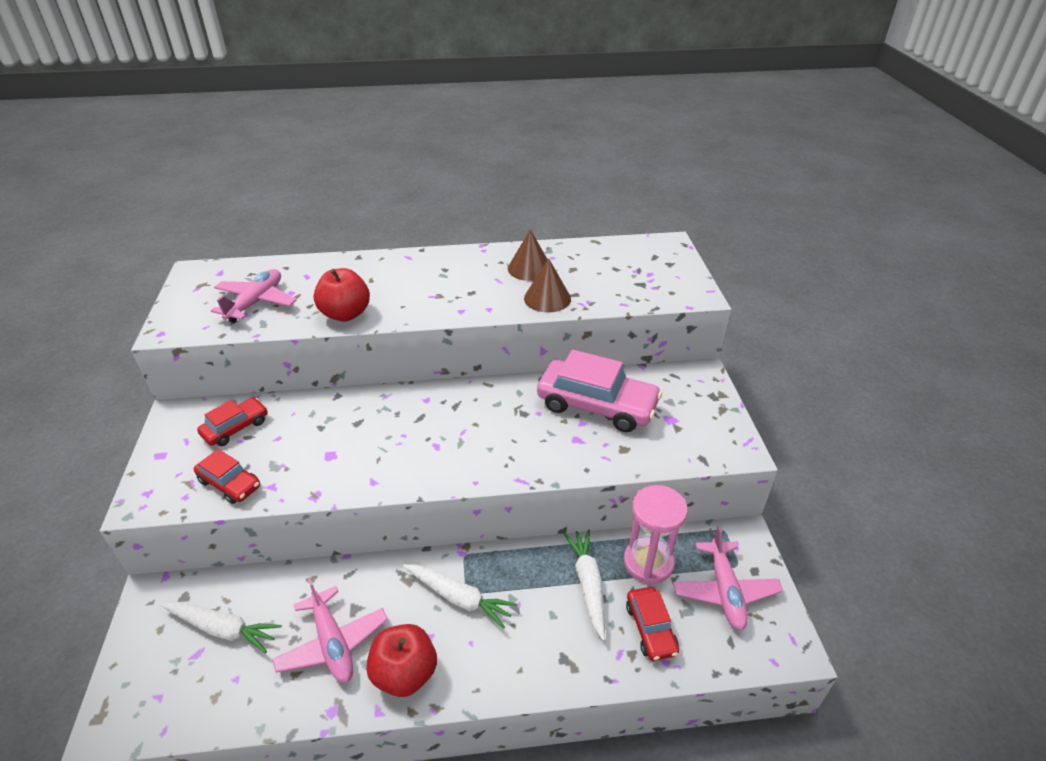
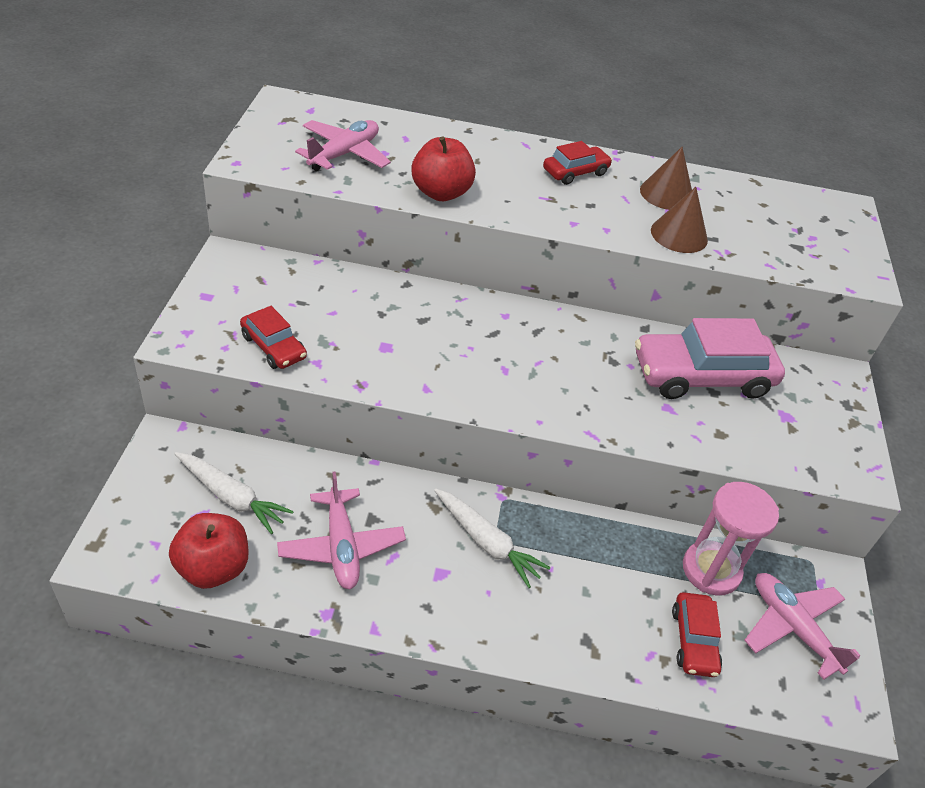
camera: 10 degrees right, 5 degrees up
(236, 428) = (290, 289): red car -> red car (575, 172)
(405, 673) = (411, 601): red apple -> red apple (213, 568)
(588, 584) = (635, 572): white carrot -> none
(597, 405) = (702, 376): pink car -> pink car turned 135 degrees clockwise
(725, 591) = (792, 627): pink plane -> pink plane turned 135 degrees clockwise

